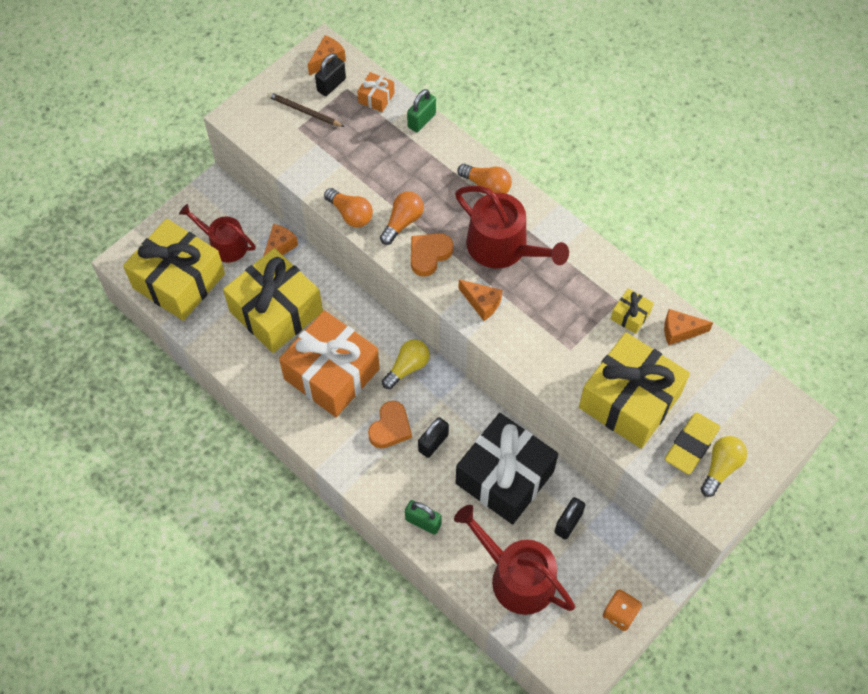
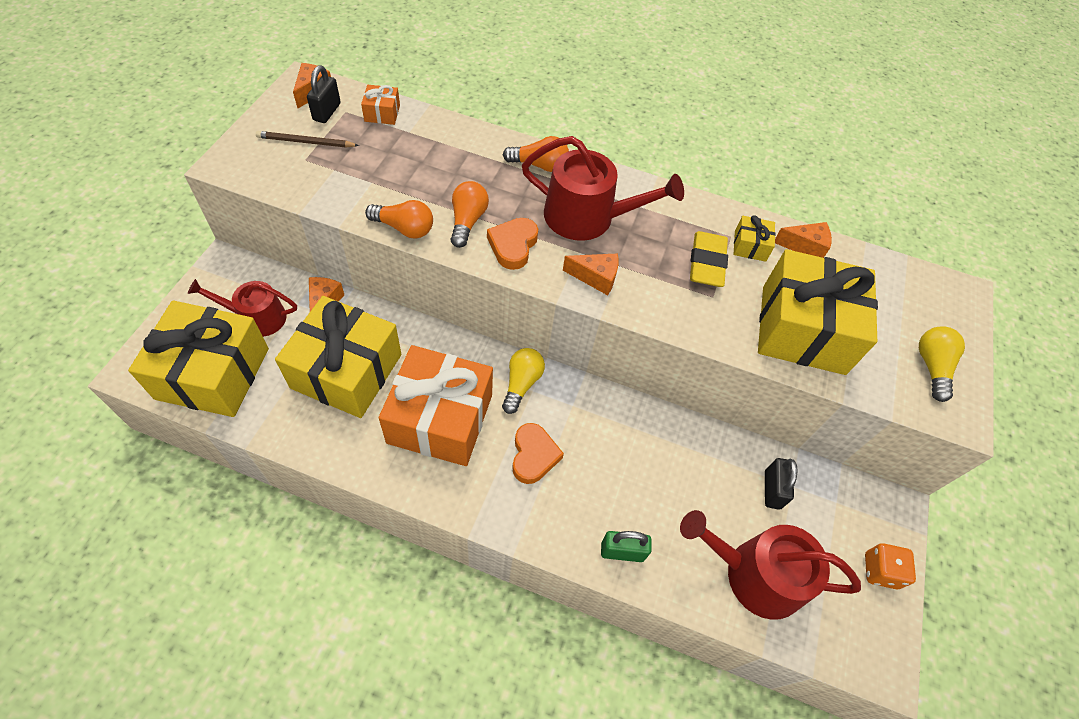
camera: 30 degrees left, 5 degrees down
(421, 120) = (441, 123): green padlock -> none
(433, 443) = (588, 455): black padlock -> none
(504, 477) = (682, 465): black gift -> none
(680, 331) = (804, 246): orange cheese -> orange cheese turned 150 degrees counterclockwise
(691, 445) = (889, 354): yellow eraser -> yellow eraser (706, 263)

